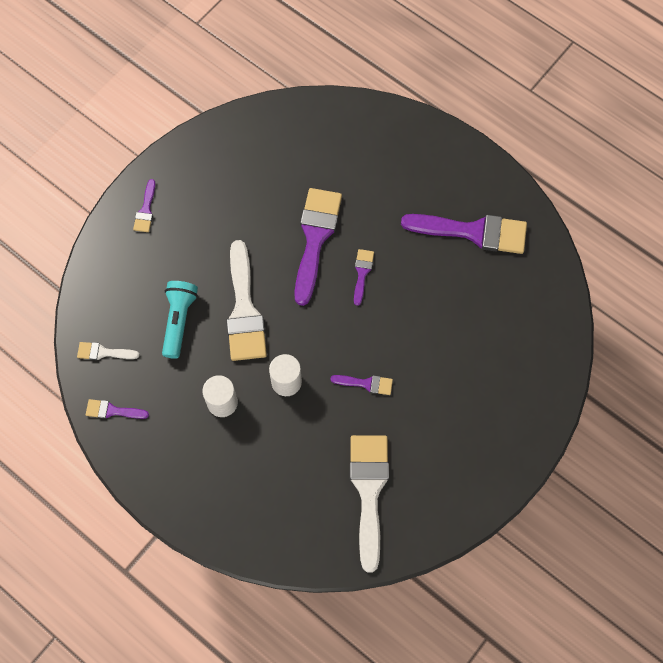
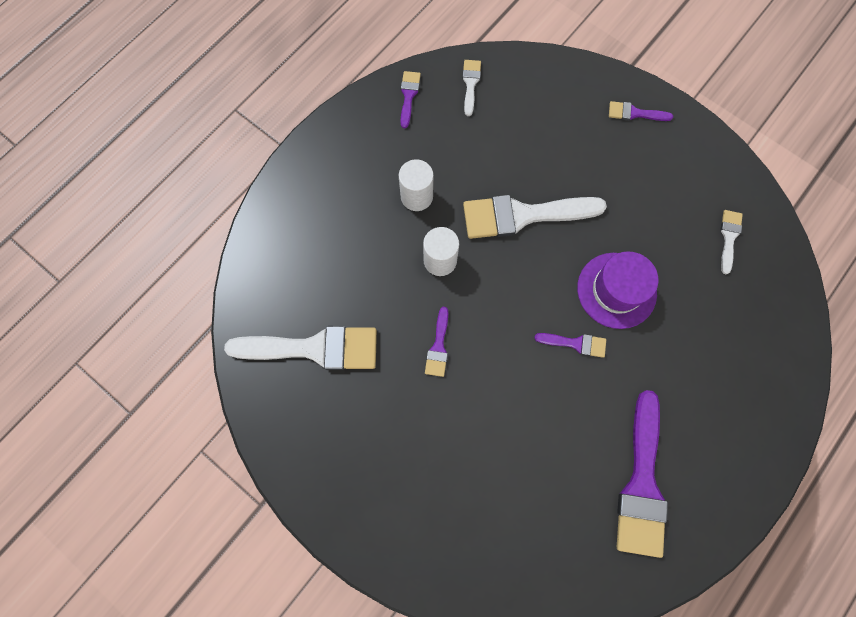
camera: 90 degrees right, 5 degrees up
(179, 321) = (507, 151): turquoise flashlight -> none
(269, 148) = (729, 237): none -> white brush
(315, 238) = (616, 290): purple brush -> purple hat

